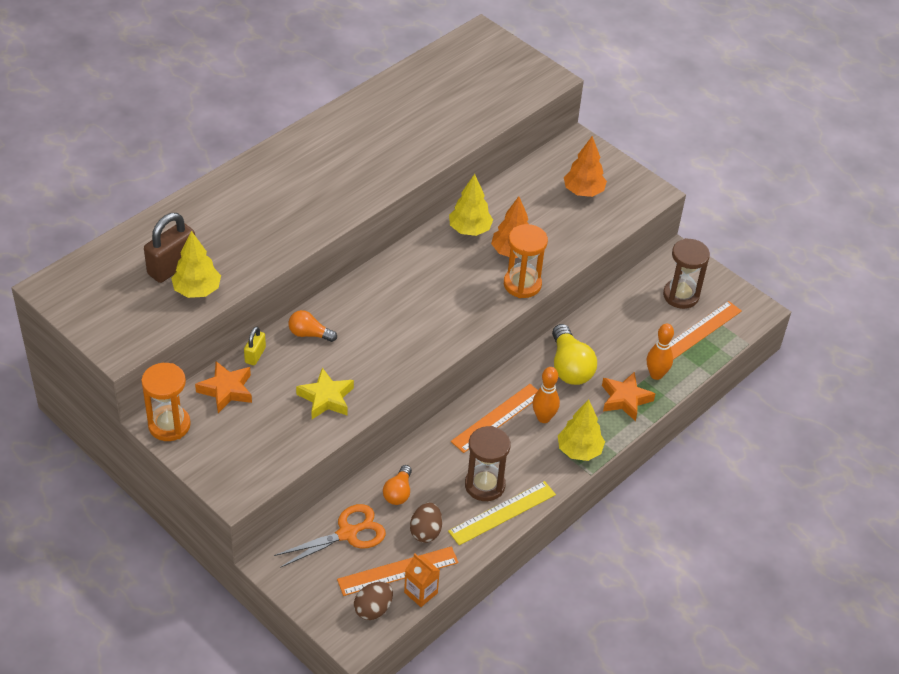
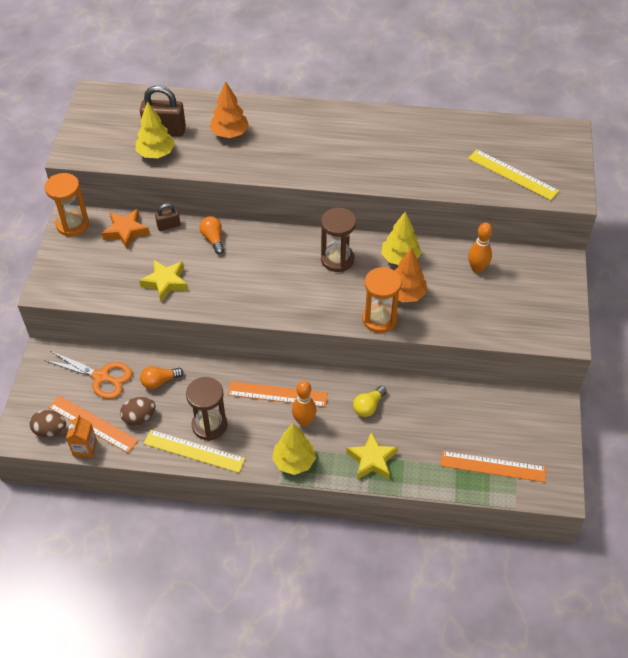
camera: 55 degrees right, 5 degrees up
(255, 355) = (168, 226): yellow padlock -> brown padlock
(491, 93) = (512, 174): none -> yellow ruler
(569, 367) = (368, 406): yellow light bulb -> yellow light bulb, size x0.59
(583, 191) = (515, 296): orange tree -> orange tree (230, 133)
(625, 399) = (372, 460): orange star -> yellow star
(656, 374) = (417, 465): orange bowling pin -> orange bowling pin (477, 268)
(681, 295) = (516, 432): brown hourglass -> brown hourglass (337, 259)

